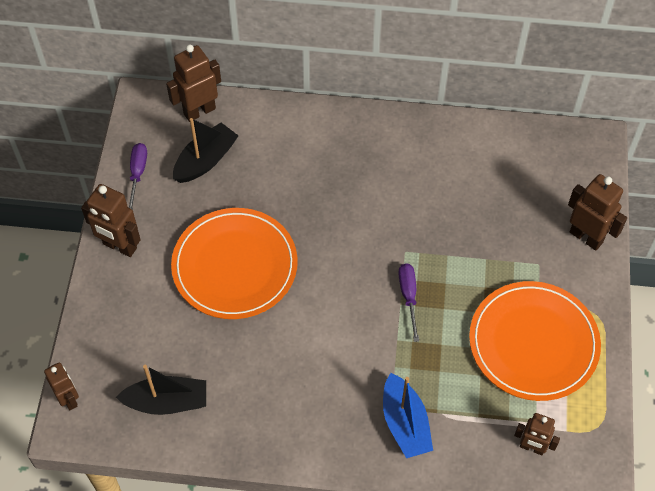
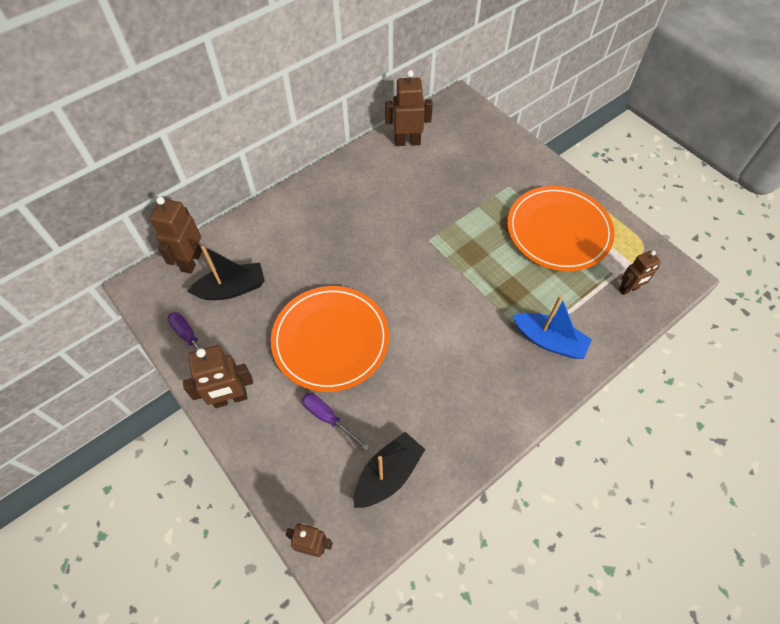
camera: 45 degrees left, 0 degrees up
(206, 160) = (232, 289): black boat -> black boat turned 75 degrees clockwise
(408, 297) = (461, 264): purple screwdriver -> purple screwdriver (328, 418)
(586, 237) = (515, 152): brown robot -> brown robot (407, 142)

